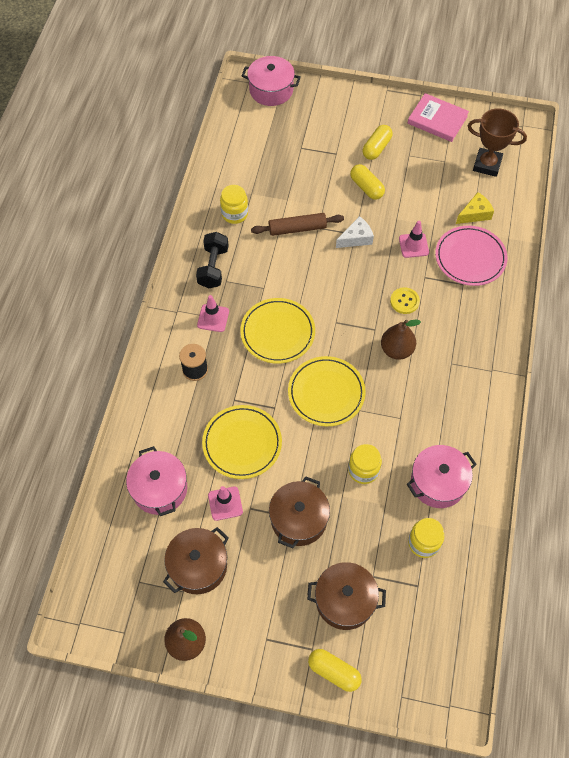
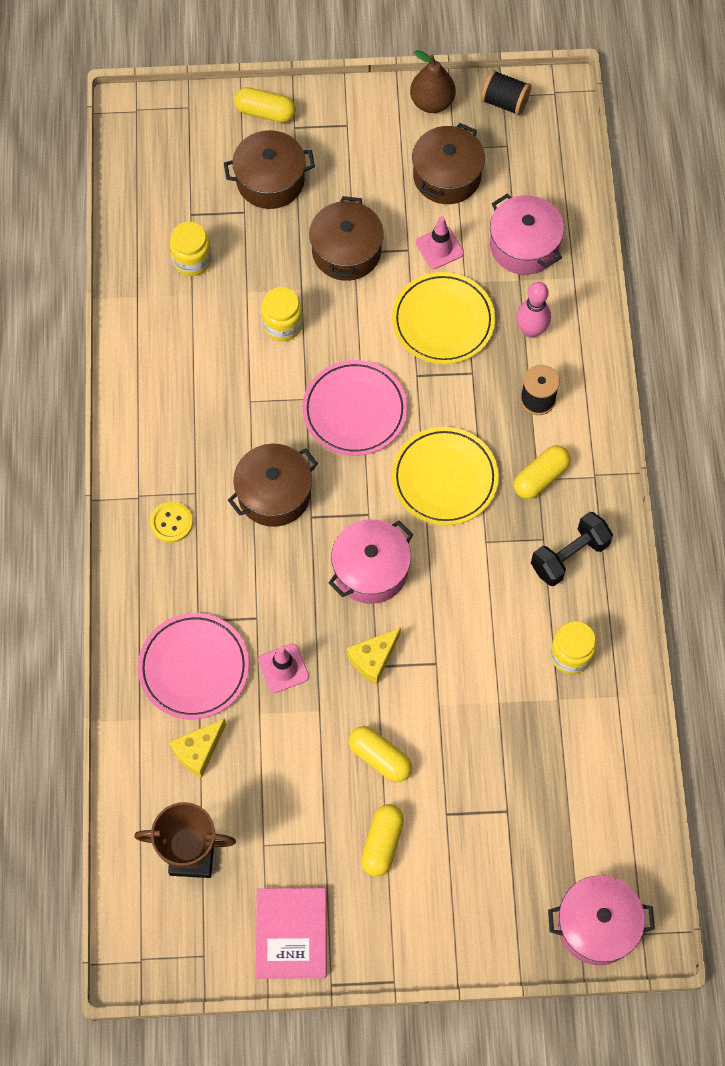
camera: 165 degrees right, 5 degrees up
(125, 625) = (504, 102): none -> black spool
(180, 420) = (531, 330): none -> pink bowling pin
(213, 267) = (569, 556): black dumbbell -> black dumbbell turned 60 degrees clockwise
(213, 318) = (541, 477): pink traffic cone -> yellow capsule
(297, 228) = (467, 653): brown rolling pin -> none
(326, 393) = (354, 410): yellow plate -> pink plate
(356, 238) = (373, 659): white cheese -> yellow cheese
(396, 350) = (274, 494): brown pear -> brown pot
(404, 301) = (278, 571): yellow button -> yellow button (171, 523)
(437, 120) = (291, 934): pink book -> pink book turned 75 degrees clockwise
(438, 482) = (187, 332): pink pot -> pink pot (371, 569)

